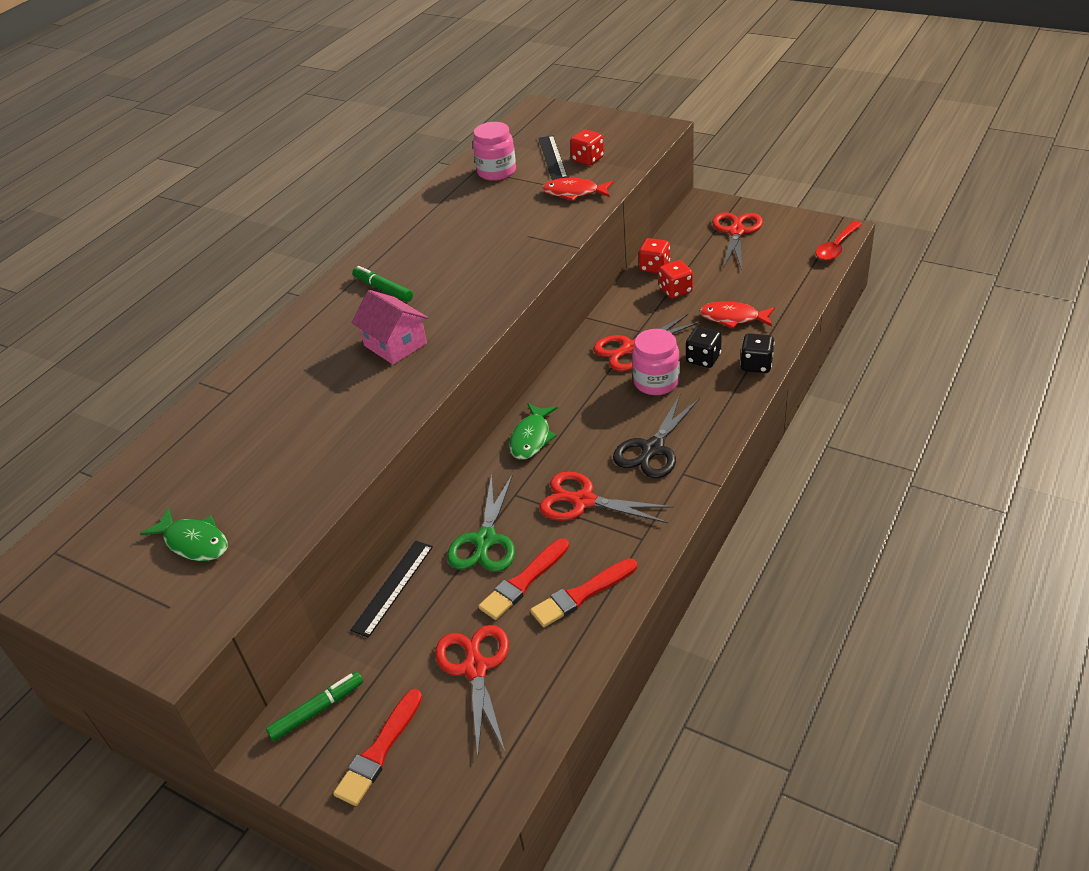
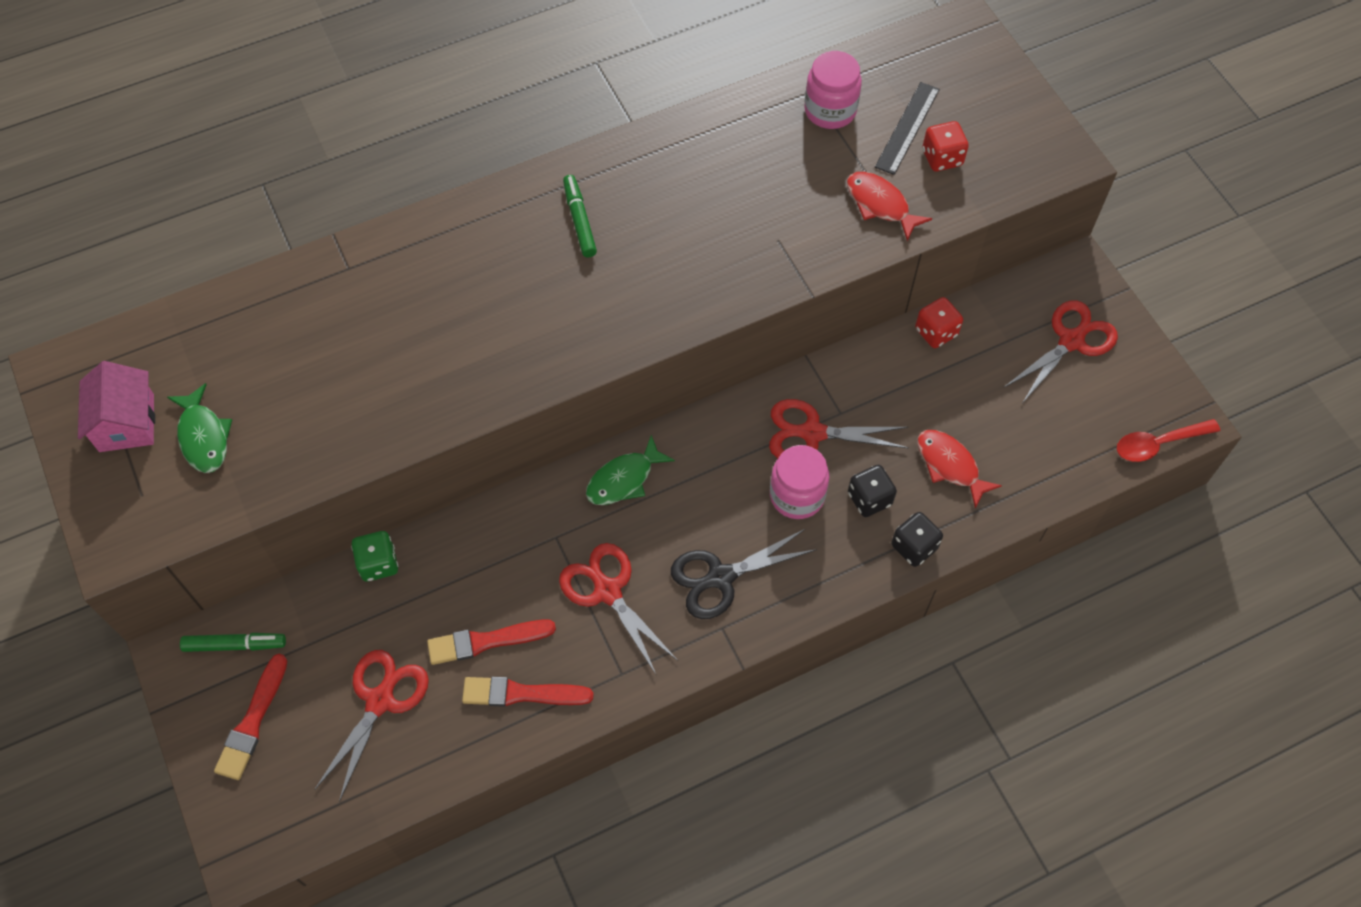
camera: 30 degrees right, 20 degrees up
(379, 751) = (252, 721): red brush -> red brush turned 45 degrees counterclockwise
(393, 587) = (378, 563): black ruler -> green dice
(395, 344) = (532, 310): pink house -> pink house (126, 423)
(485, 540) = (490, 570): green scissors -> none
(675, 290) = (927, 383): red dice -> none

